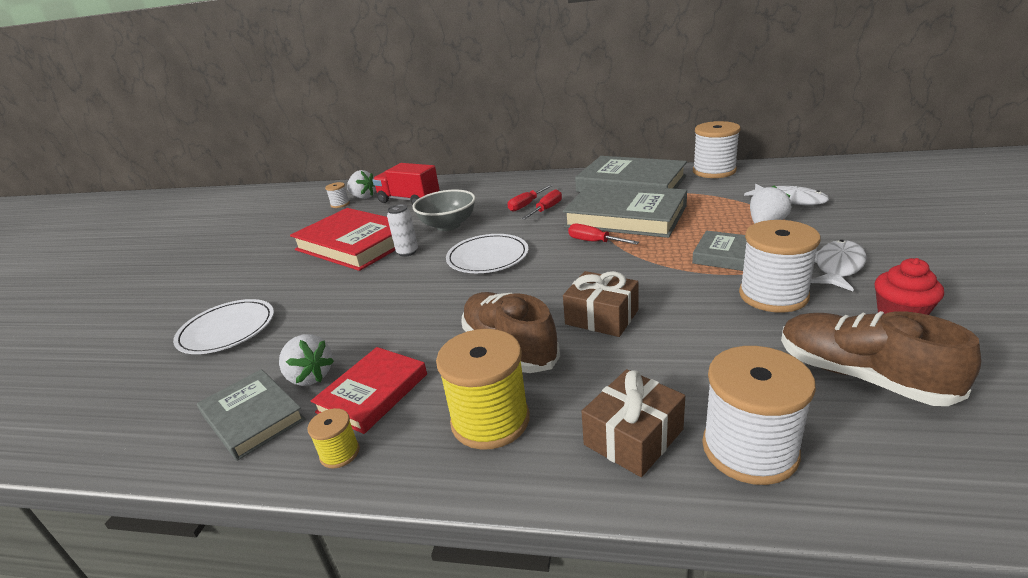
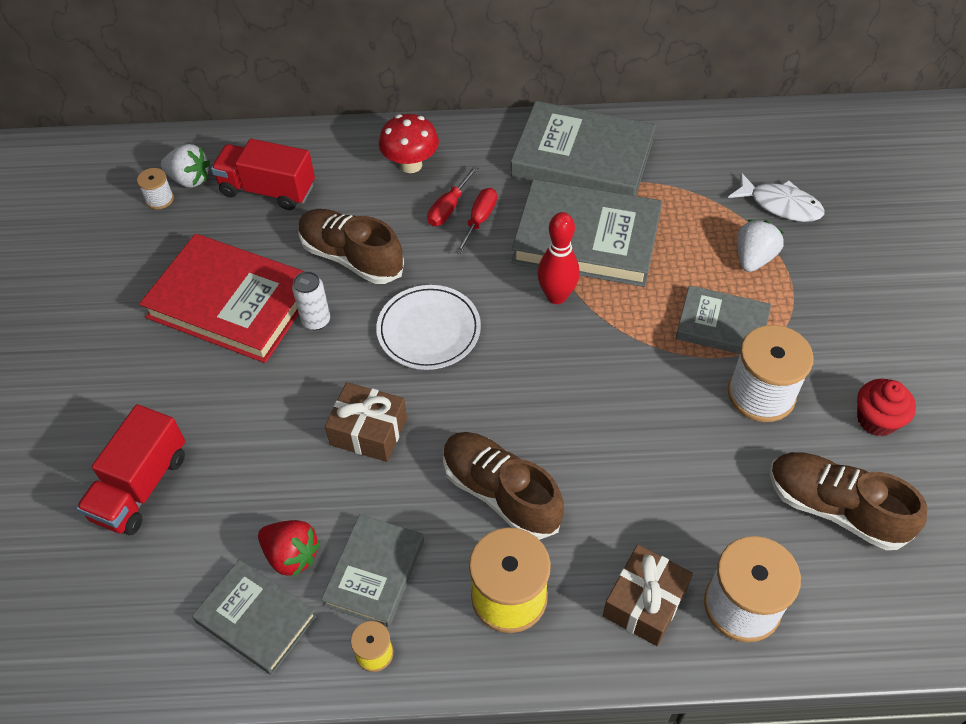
camera: 15 degrees left, 25 degrees up
(227, 330) = (141, 486): white plate -> red truck
(310, 376) = (291, 555): white strawberry -> red strawberry
(373, 393) = (375, 572): red book -> grey book
(448, 225) = (351, 257): grey bowl -> brown shoe
(508, 189) = (411, 165): none -> red mushroom
(594, 242) = (556, 296): red screwdriver -> red bowling pin
(601, 317) = (589, 438): brown gift -> brown gift (368, 431)
(714, 171) = (688, 129): white spool -> none
(837, 267) = (825, 342): white fish -> none

